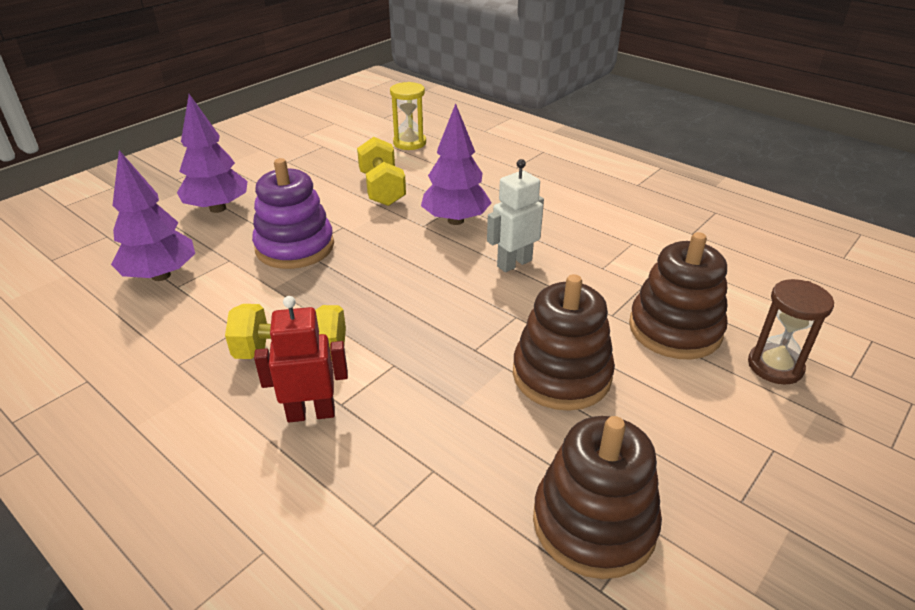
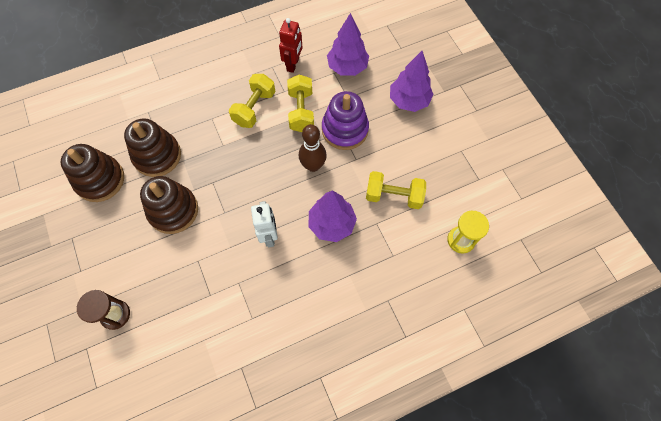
camera: 115 degrees right, 30 degrees up
(276, 297) = (301, 111): none -> yellow dumbbell
(311, 413) = (212, 106): red robot -> red robot (293, 64)
(376, 258) = (313, 166): none -> brown bowling pin
(675, 329) = (168, 285): brown stacking toy -> brown stacking toy (157, 156)

